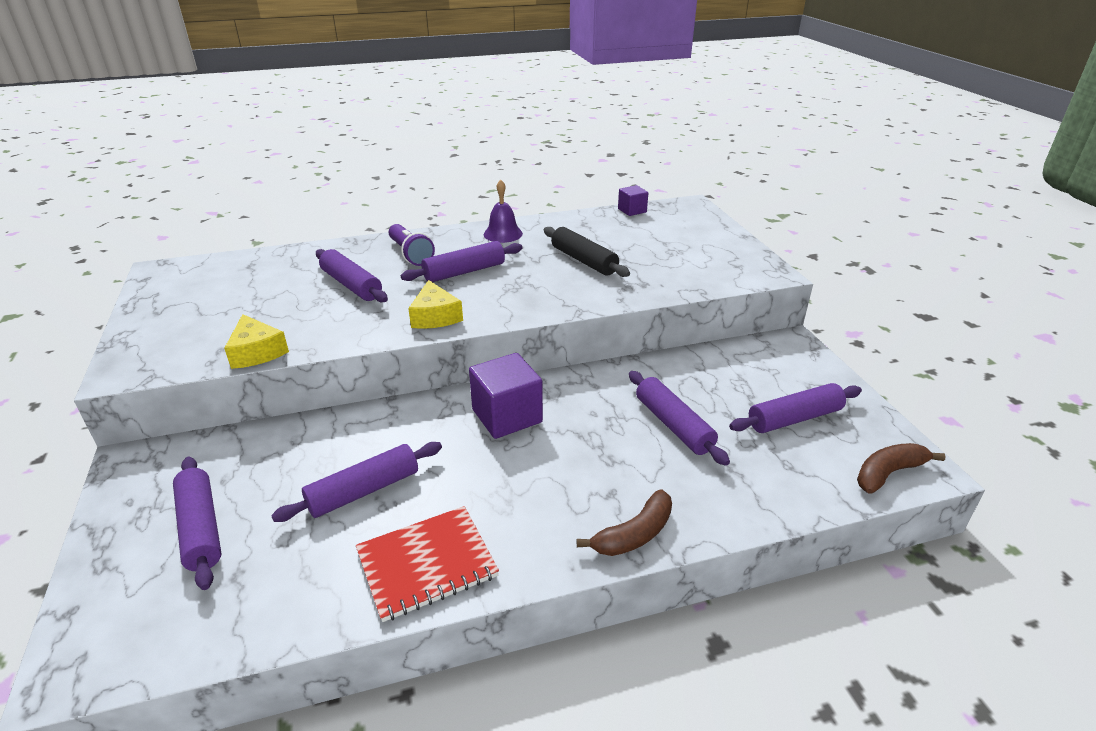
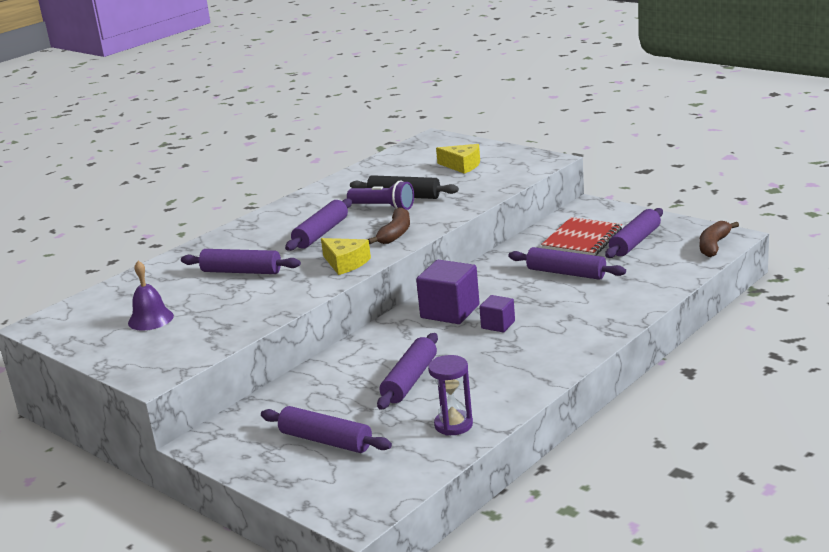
camera: 30 degrees left, 10 degrees down
(257, 352) = (242, 328): yellow cheese -> yellow cheese (462, 165)
(317, 589) = (453, 425): none -> purple hourglass
(410, 254) = (255, 239): purple flashlight -> purple flashlight (383, 207)
(427, 564) = (504, 388): red notebook -> red notebook (582, 239)
(503, 234) = (310, 202): purple bell -> purple bell (150, 319)
(632, 210) = (392, 155): purple cube -> purple cube (498, 325)
(634, 534) = (607, 326): brown banana -> brown banana (395, 234)

